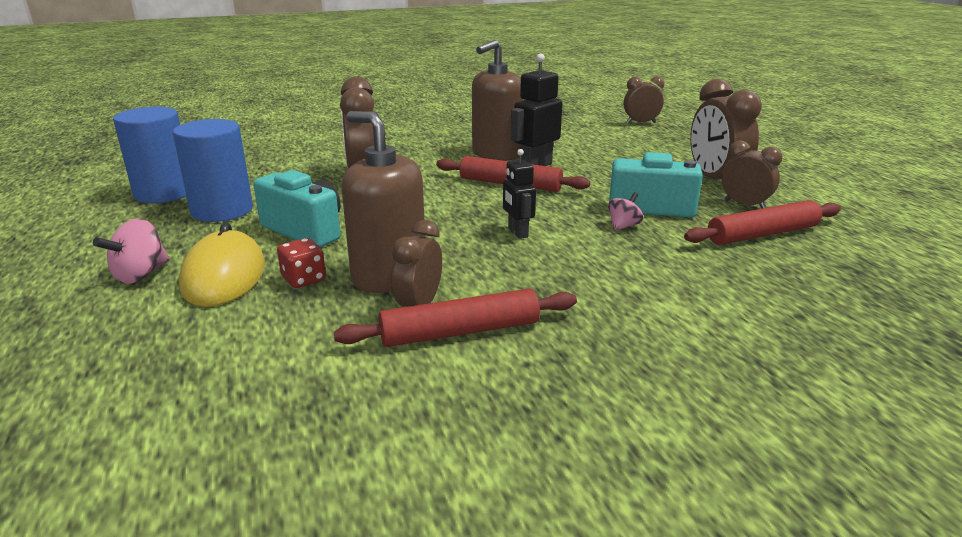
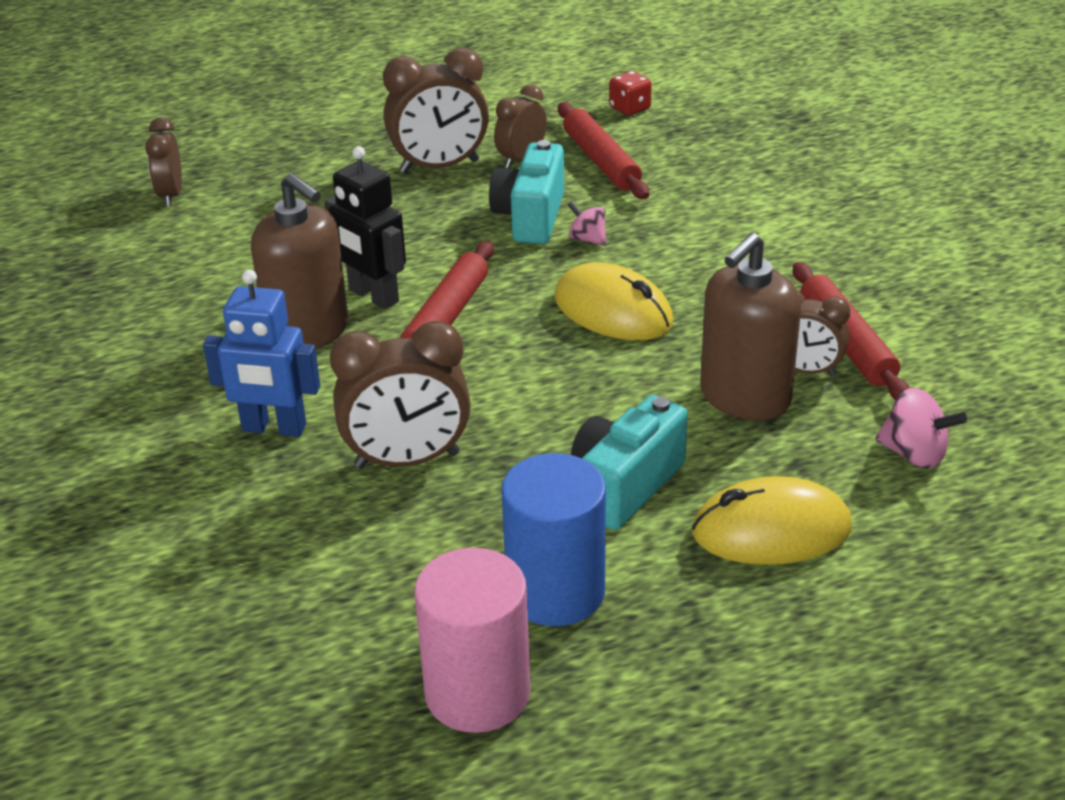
camera: 90 degrees left, 10 degrees up
(140, 275) = (784, 611): pink spinning top -> pink spinning top (914, 454)
(164, 193) = (477, 693): blue cylinder -> pink cylinder
(304, 279) = (765, 461): red dice -> red dice (630, 108)
(405, 151) = (274, 428): none -> blue robot
(517, 232) = (613, 311): black robot -> yellow mouse

